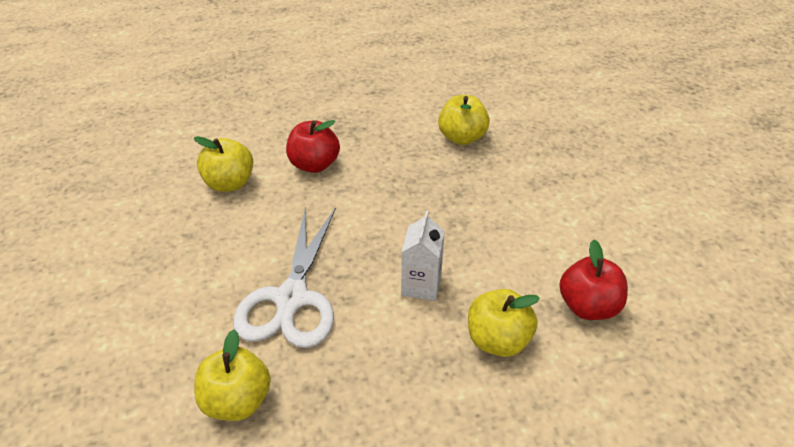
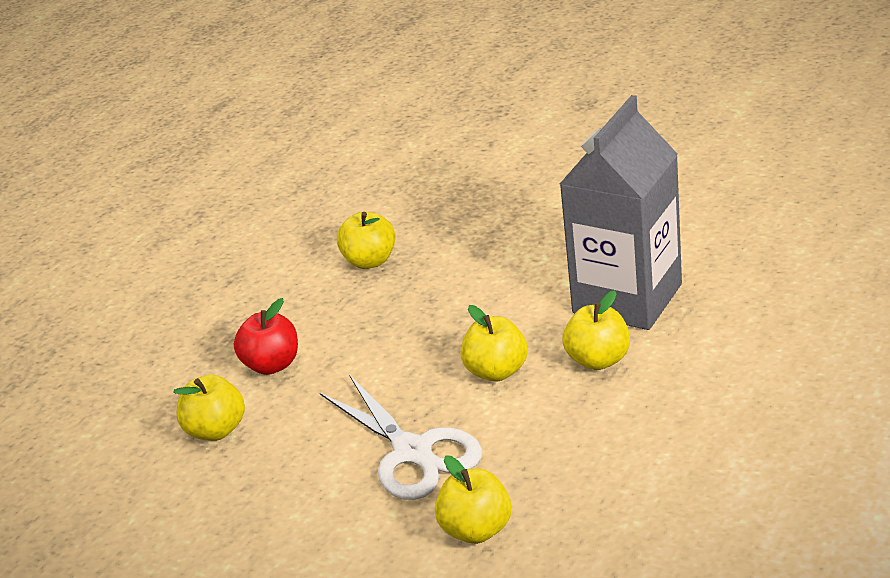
camera: 40 degrees left, 10 degrees down
(421, 285) = (496, 371): white carton -> yellow apple
(588, 306) = (627, 298): red apple -> grey carton

